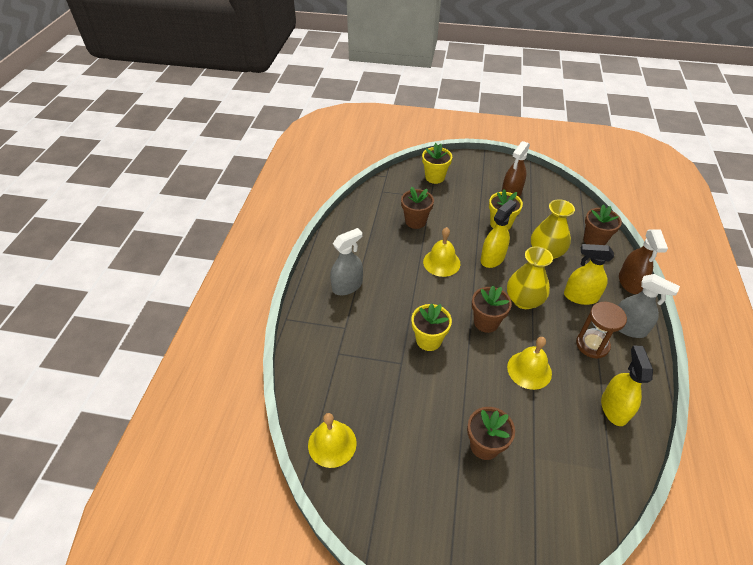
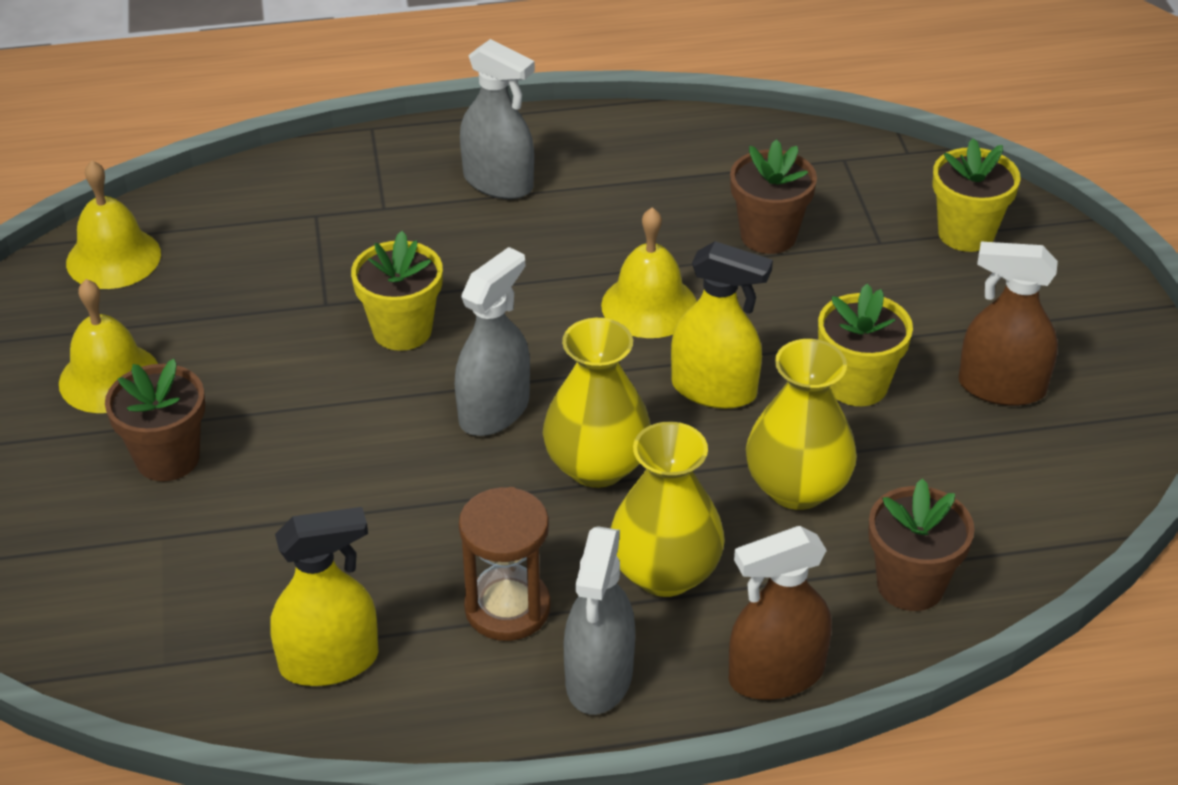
camera: 70 degrees right, 5 degrees down
(486, 322) = (494, 410): brown flower pot -> grey spray bottle
(529, 370) = (384, 501): yellow bell -> yellow bell (109, 378)
(580, 296) = (665, 572): yellow spray bottle -> yellow vase

